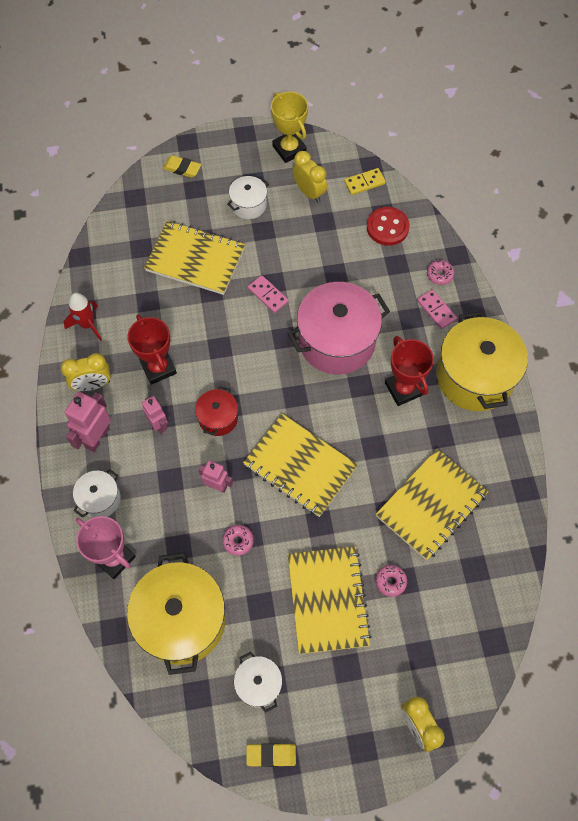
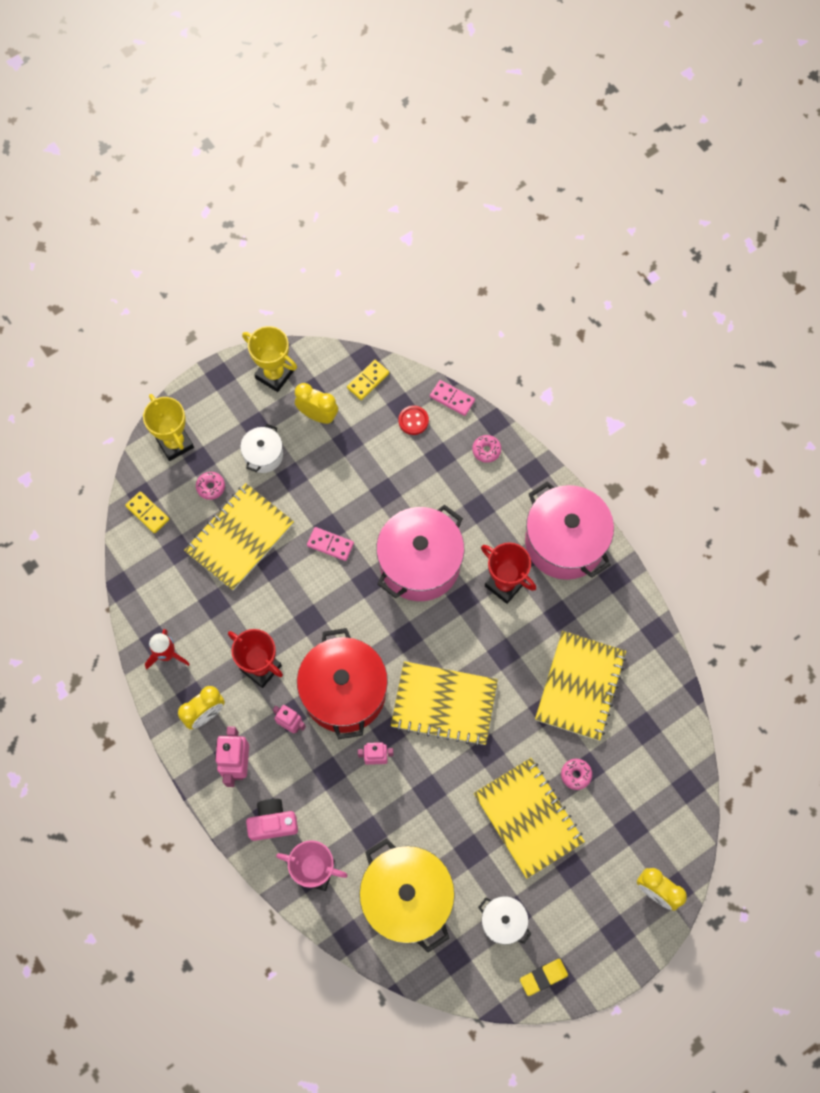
camera: 25 degrees left, 5 degrees up
(100, 499) = (272, 822): white pot -> pink camera
(132, 211) = (147, 513): none -> yellow domino
(182, 168) = (175, 443): yellow eraser -> yellow trophy
(195, 259) = (239, 538): yellow notebook -> yellow notebook turned 45 degrees counterclockwise
(218, 418) = (344, 692): red pot -> red pot, size x2.01
(238, 541) = (421, 802): pink donut -> pink donut (211, 487)
(387, 227) = (413, 421): red button -> red button, size x0.66
(436, 310) = (499, 489): pink domino -> pink domino (452, 399)
(474, 376) = (565, 542): yellow pot -> pink pot

